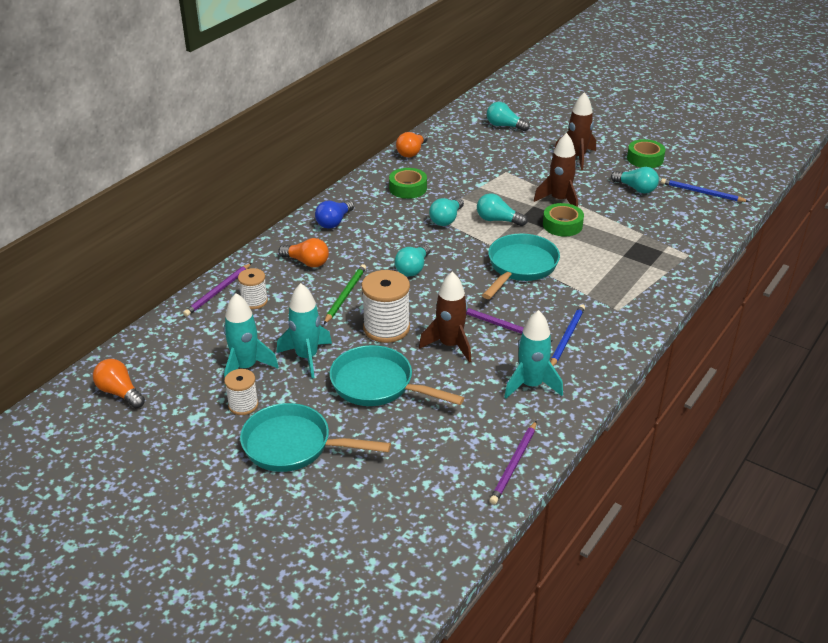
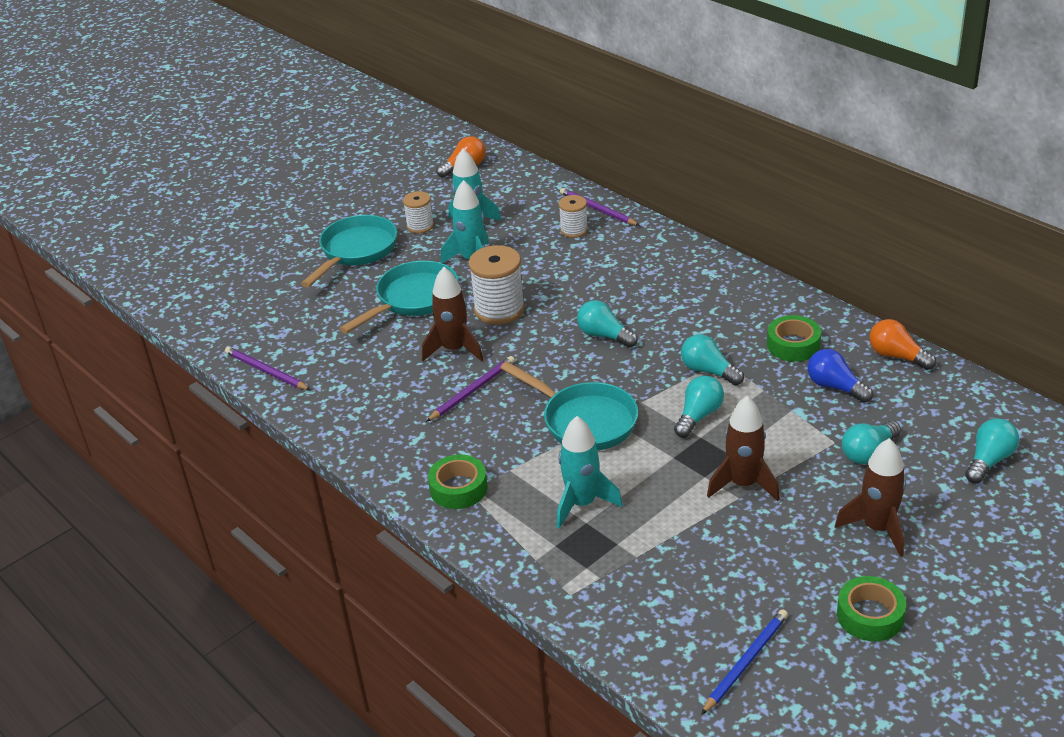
camera: 105 degrees right, 0 degrees up
(307, 262) = (636, 262): orange light bulb -> none
(334, 222) = (718, 283): blue light bulb -> blue light bulb (835, 387)
(345, 295) = (567, 286): green pencil -> none
(531, 385) = (367, 398): turquoise rocket -> turquoise rocket (582, 504)
(562, 225) = (675, 476): green tape -> green tape (458, 488)
(567, 337) = (434, 437): blue pencil -> none
(636, 188) = (768, 579): turquoise light bulb -> turquoise light bulb (868, 452)

